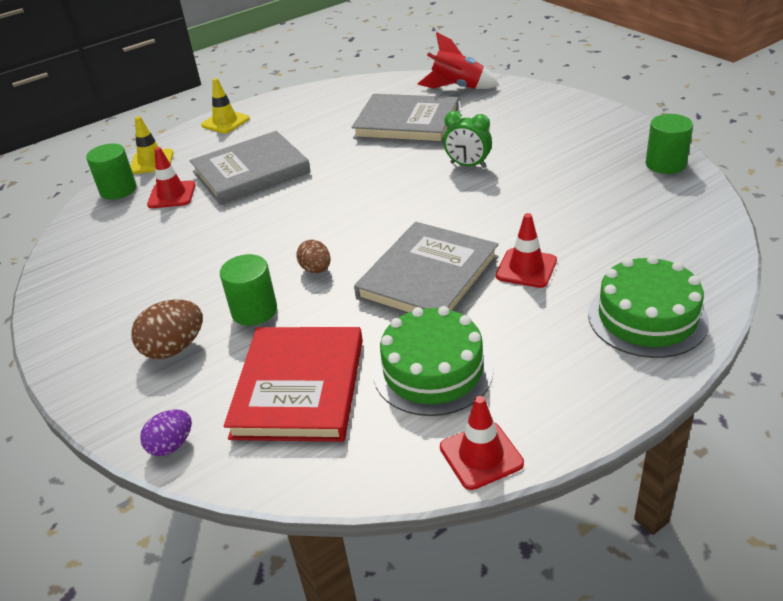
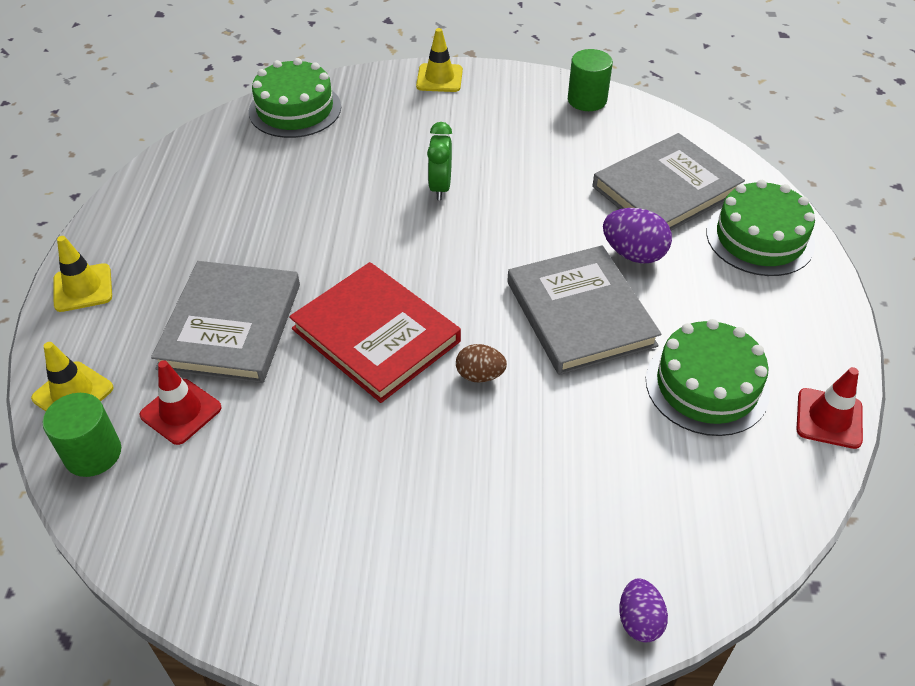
camera: 55 degrees left, 10 degrees up
(174, 348) = (487, 548): brown egg -> none
(254, 310) = (494, 454): green cylinder -> none
(299, 388) = (645, 483): red book -> red book (375, 335)
(406, 123) = (309, 175): grey book -> grey book (666, 190)
(457, 88) = (295, 109): red rocket -> green cake
(468, 165) = (440, 187): green clock -> green clock turned 120 degrees clockwise
(526, 268) = (633, 254): red traffic cone -> purple egg
(576, 107) = (439, 78): none -> yellow traffic cone

